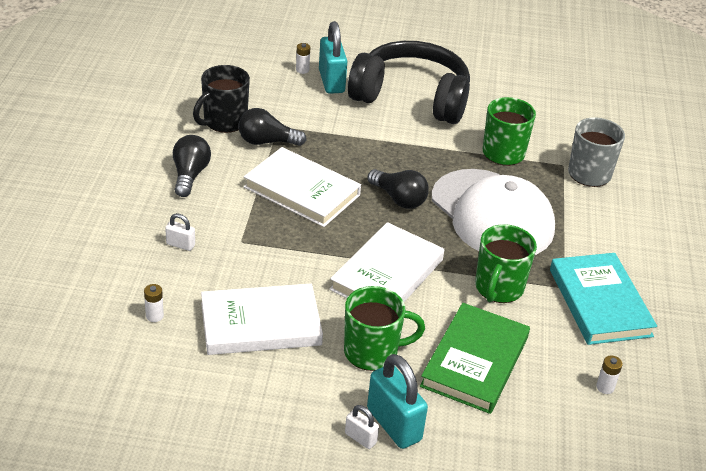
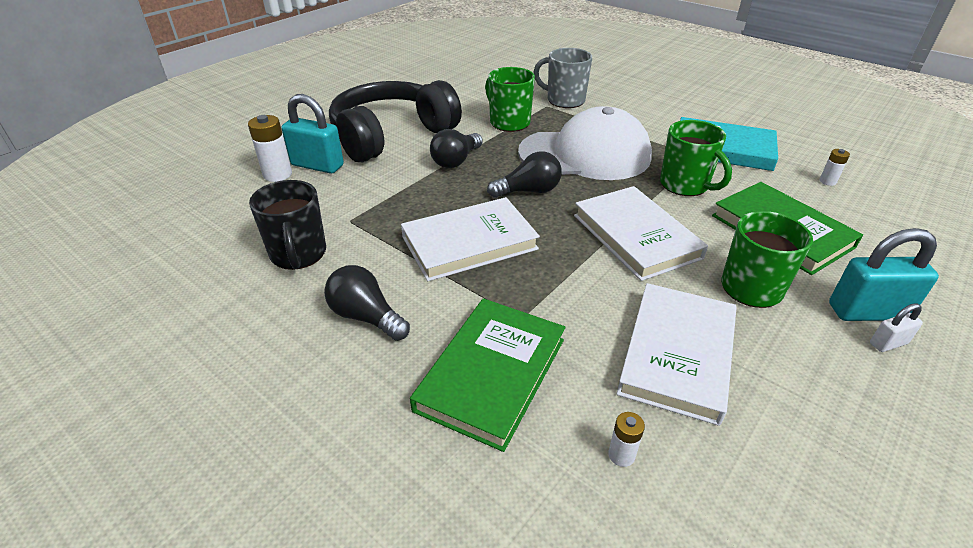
camera: 55 degrees left, 0 degrees up
(180, 244) = (492, 374): white padlock -> green book
(266, 142) = (366, 237): black light bulb -> black light bulb (456, 161)
(302, 70) = (277, 174): white battery -> white battery, size x1.80

